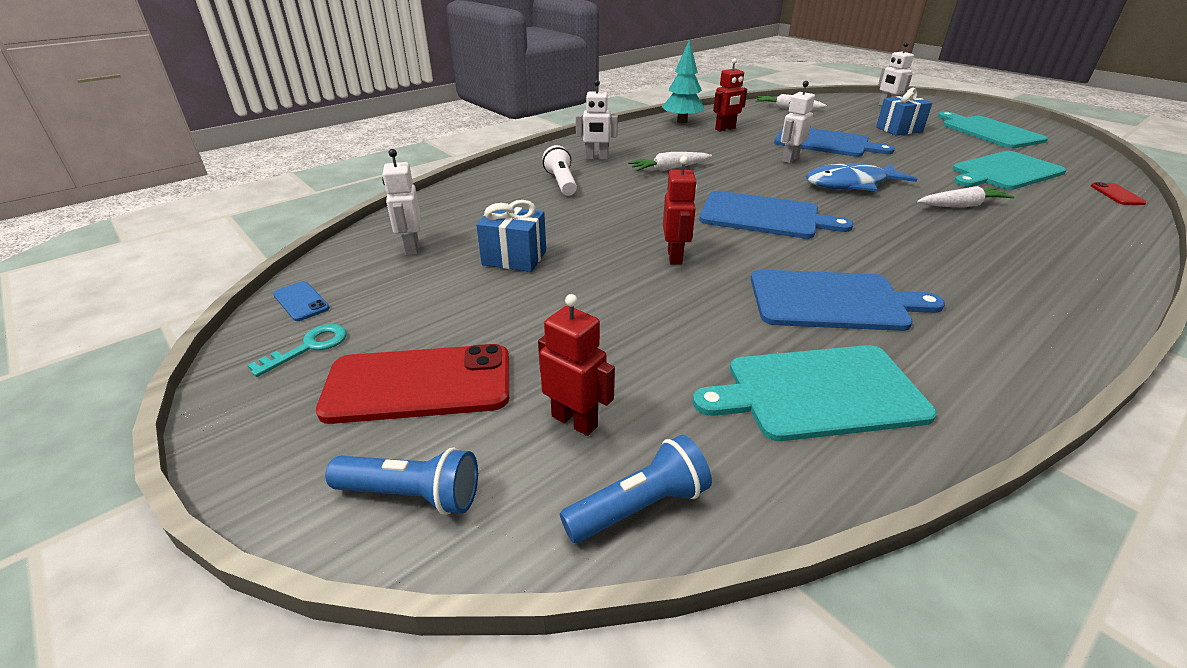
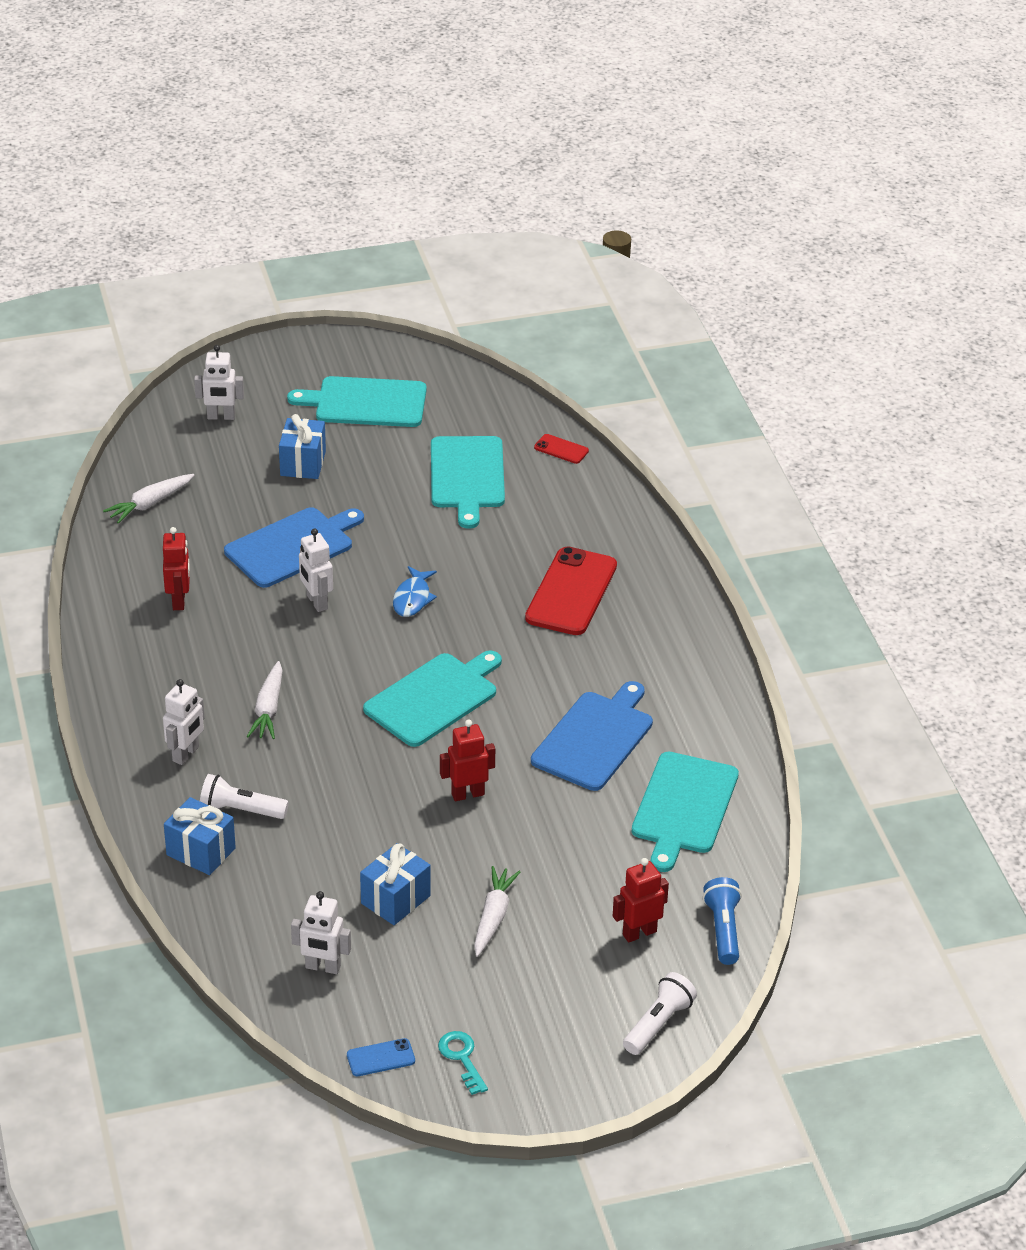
camera: 65 degrees left, 5 degrees up
(412, 494) = (658, 1024): blue flashlight -> white flashlight
(419, 384) = (552, 1001): red phone -> red phone (571, 592)
(509, 181) = (201, 851): none -> blue gift
(675, 257) = (467, 794): red robot -> red robot turned 45 degrees counterclockwise
(682, 121) = (117, 624): turquoise tree -> none
(764, 216) = (434, 698): blue cutting board -> turquoise cutting board
(851, 184) = (412, 598): blue fish -> blue fish, size x0.61
(961, 206) = (509, 559): white carrot -> white carrot (493, 917)

